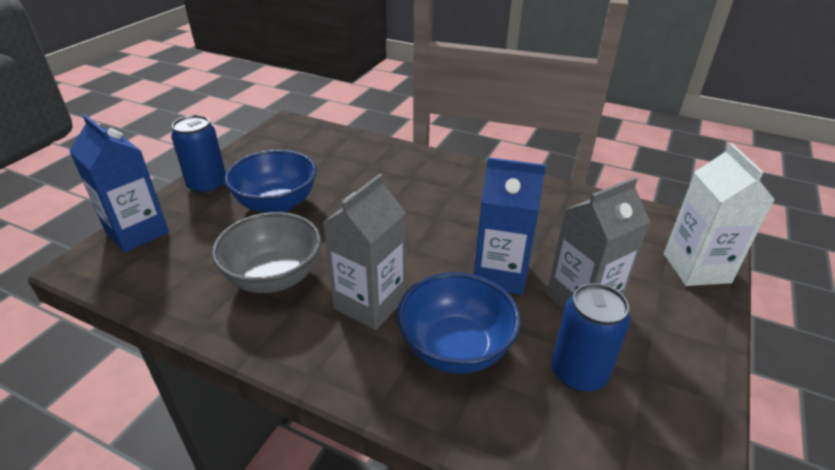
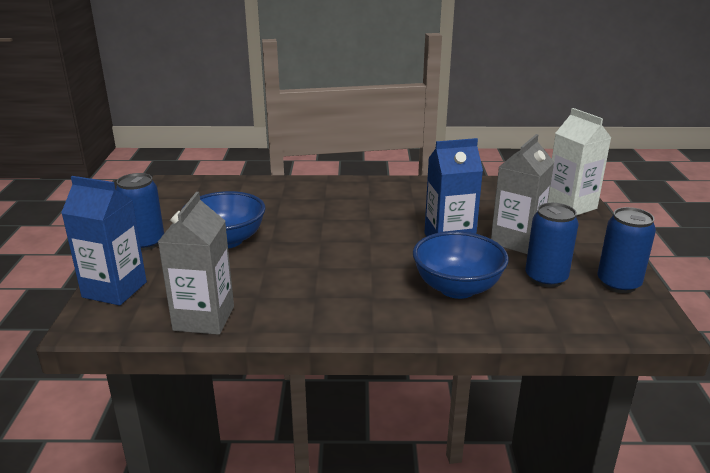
camera: 25 degrees left, 10 degrees down
(274, 277) = (278, 286): grey bowl -> none
(370, 303) = (371, 281): grey carton -> grey carton (204, 318)
(675, 420) = (618, 284): none -> blue can

